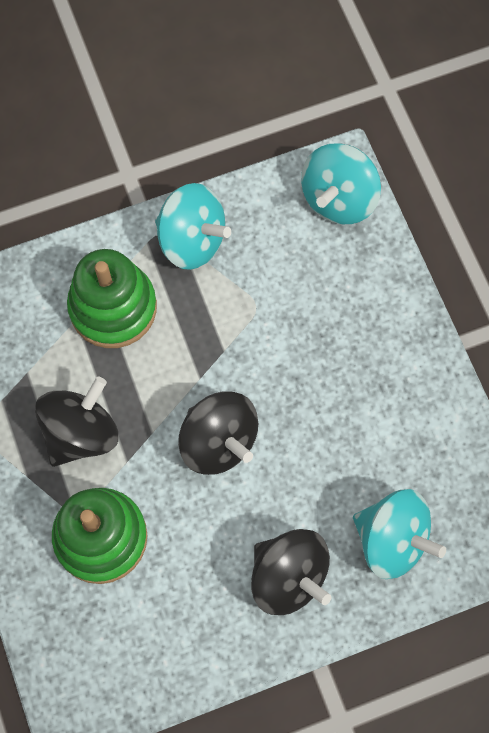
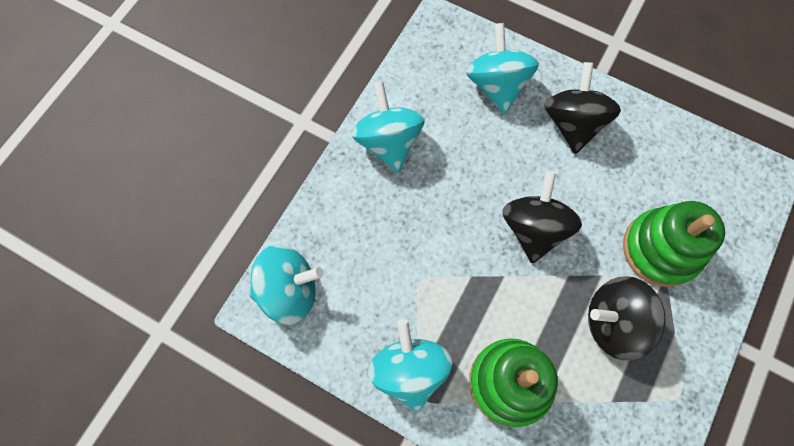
camera: 130 degrees left, 0 degrees up
(413, 384) = (388, 141): none -> turquoise spinning top

